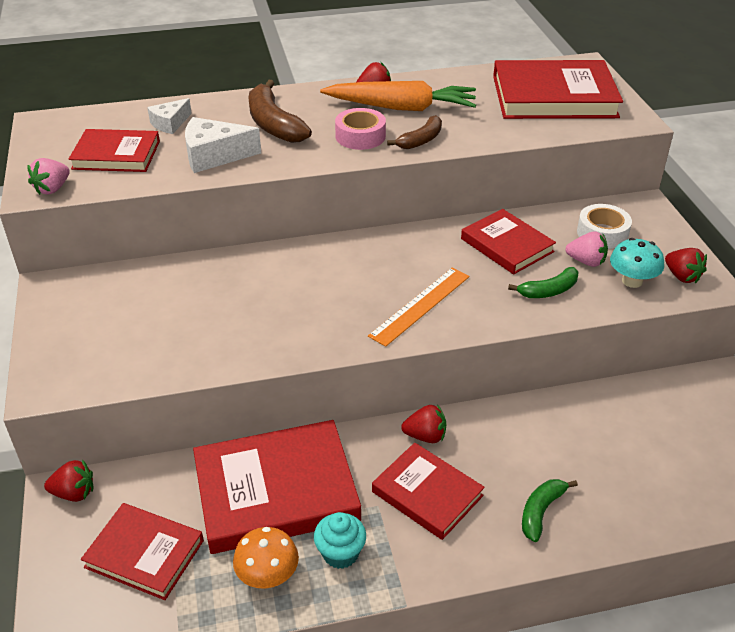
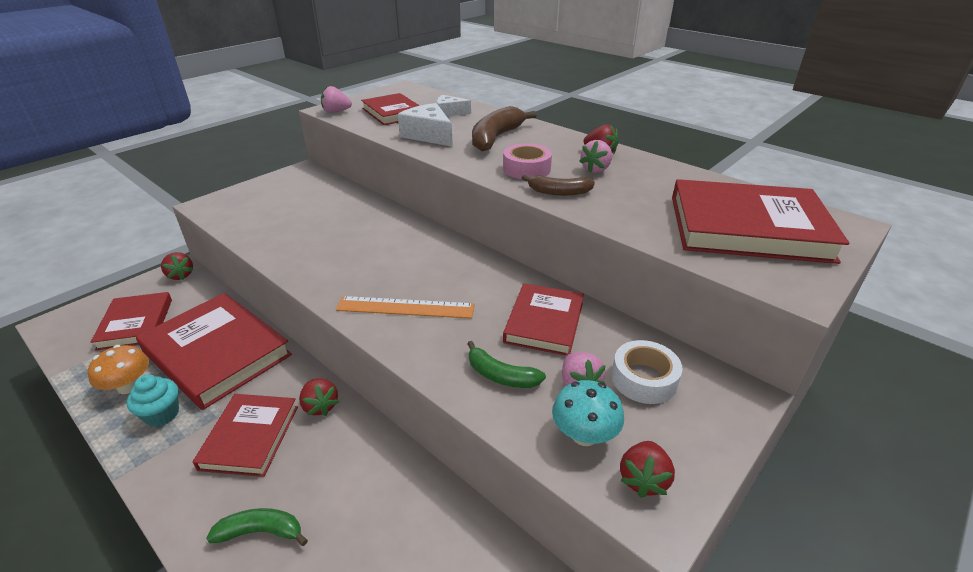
camera: 55 degrees right, 5 degrees down
(401, 107) = (596, 169): orange carrot -> pink strawberry
(554, 97) = (748, 228): red book -> red book turned 45 degrees counterclockwise

